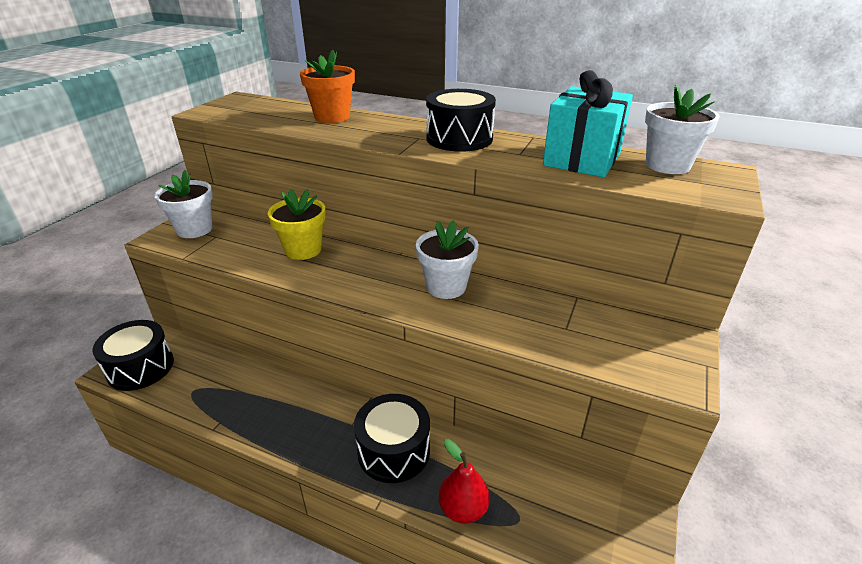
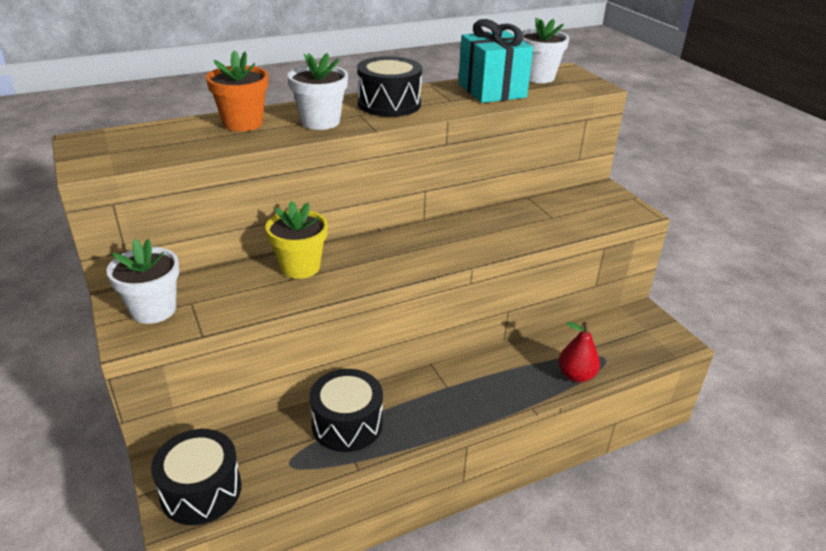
camera: 50 degrees left, 0 degrees up
(394, 451) = (496, 379): black drum -> black drum (347, 424)
(446, 287) = (451, 232): white flower pot -> white flower pot (320, 122)

